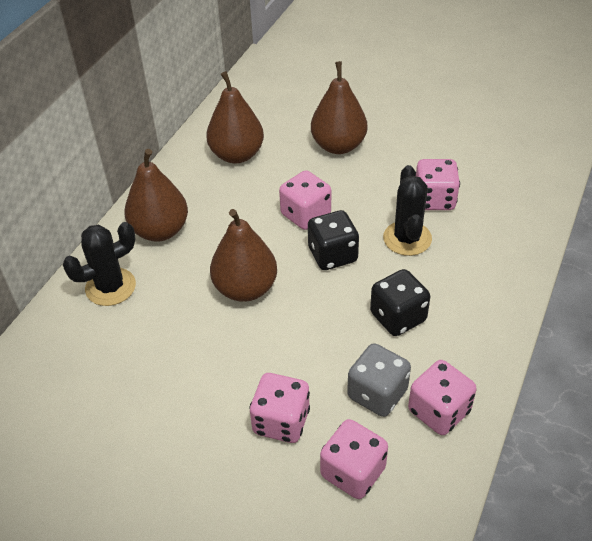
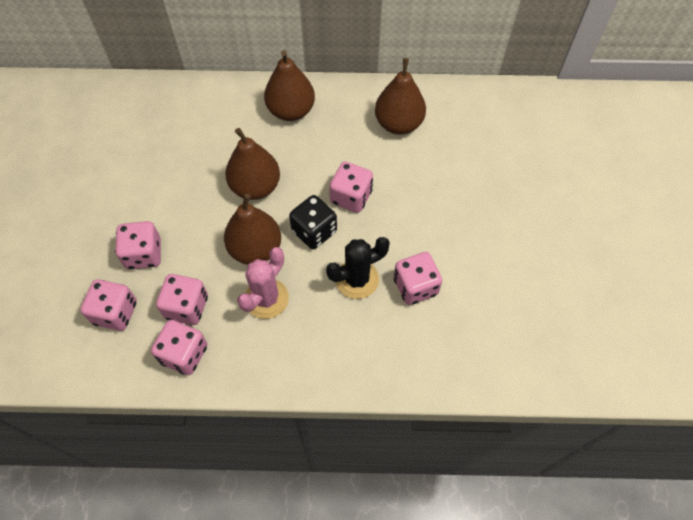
camera: 65 degrees right, 15 degrees up
(110, 287) = (225, 107): black cactus -> none
(338, 146) = (448, 191): brown pear -> brown pear (255, 249)
(377, 394) = (187, 307): grey dice -> pink dice
(398, 317) = (266, 298): black dice -> pink cactus

